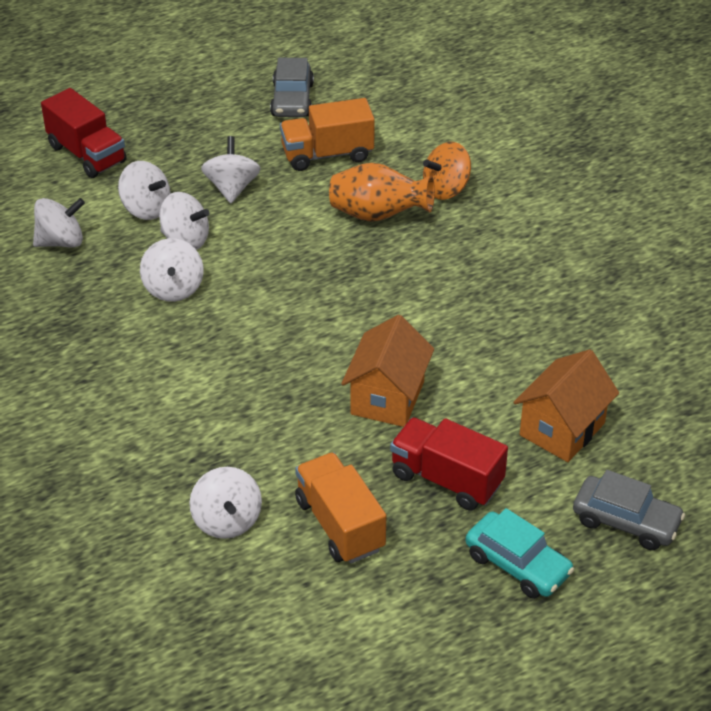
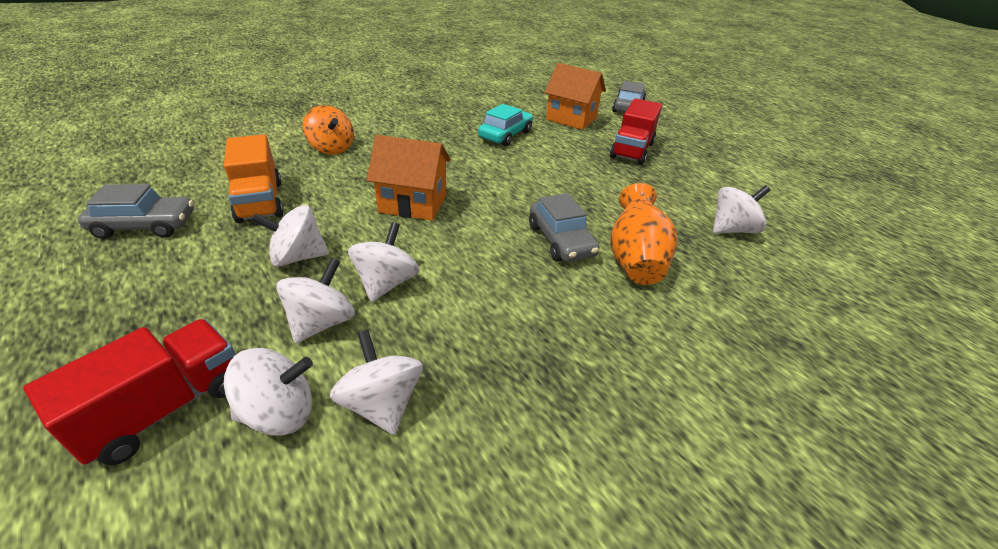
camera: 100 degrees left, 5 degrees down
(173, 288) = (468, 284): white spinning top -> white spinning top (279, 412)
(229, 360) = (560, 240): none -> grey car
(339, 524) = (696, 184): orange truck -> none
(378, 215) = (360, 175): orange vase -> orange vase (634, 260)
(387, 398) = (571, 169): orange house -> orange house (413, 204)
(517, 564) = (679, 133): turquoise car -> turquoise car (505, 135)

